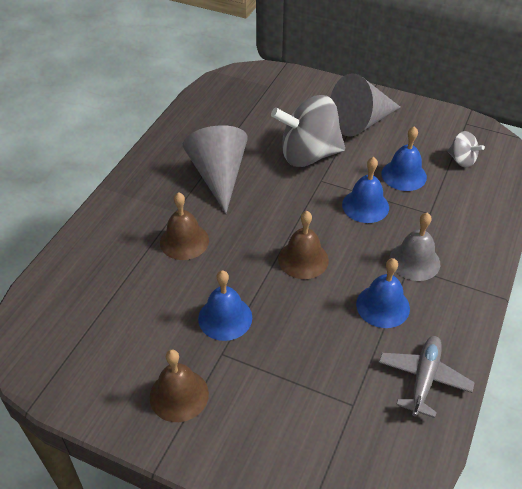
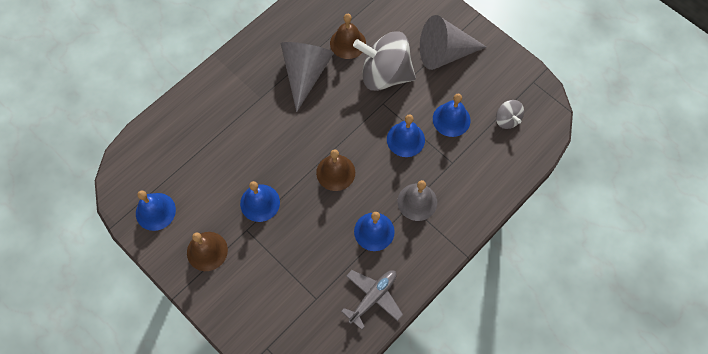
camera: 20 degrees right, 20 degrees up
(87, 369) = (155, 211): none -> blue bell
(184, 241) = (256, 127): brown bell -> brown bell (348, 43)

